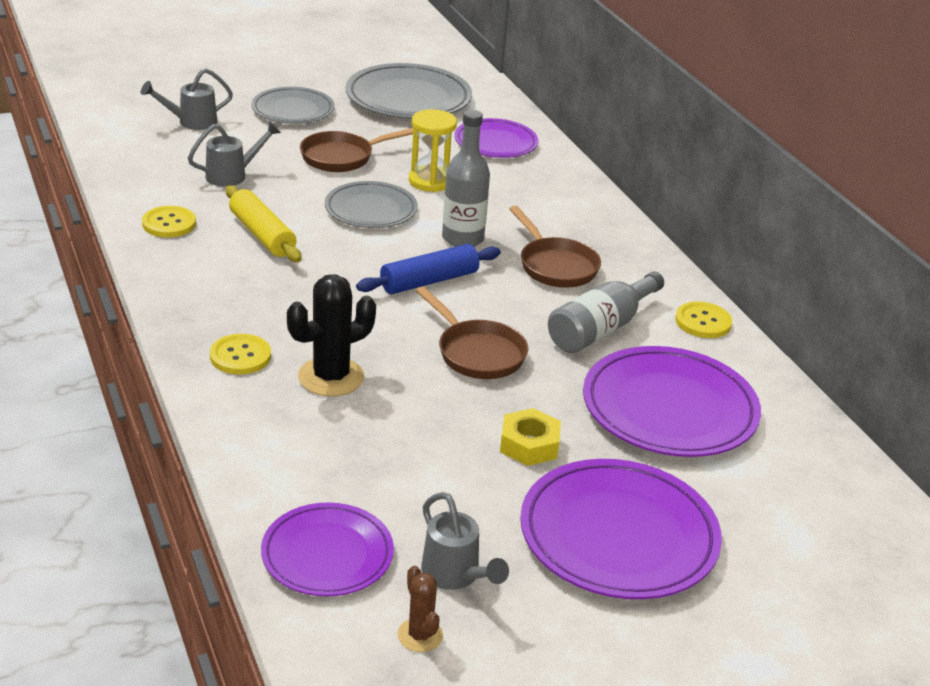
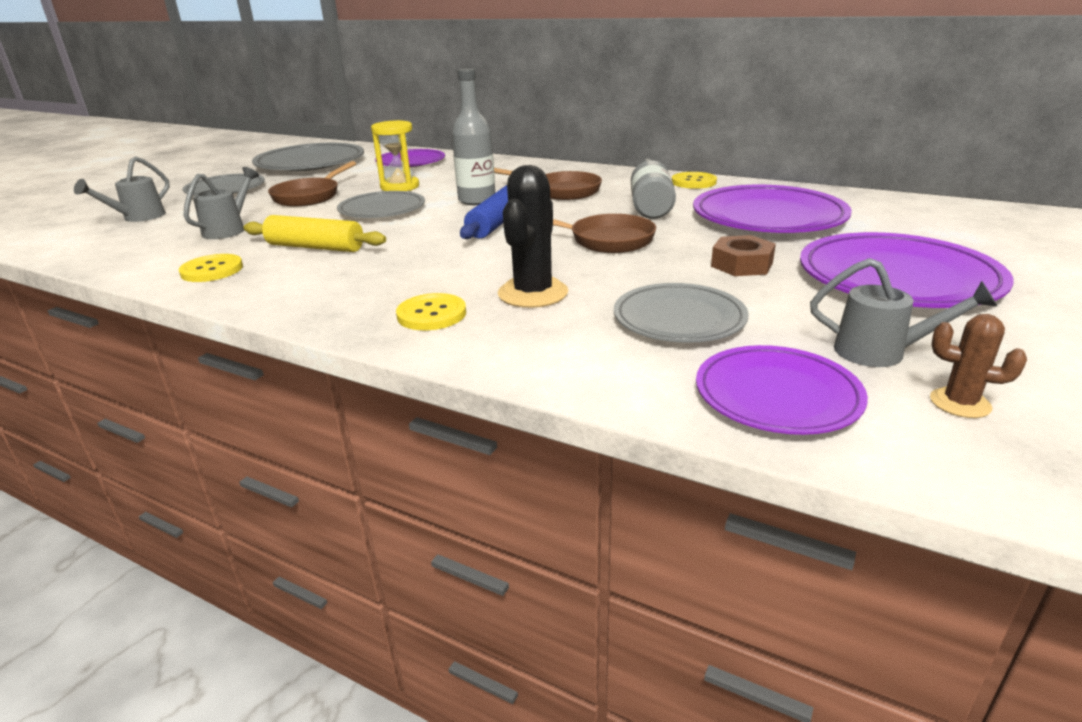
camera: 35 degrees left, 5 degrees down
(383, 462) = (679, 319): none -> grey plate
(529, 445) = (742, 264): yellow nut -> brown nut

